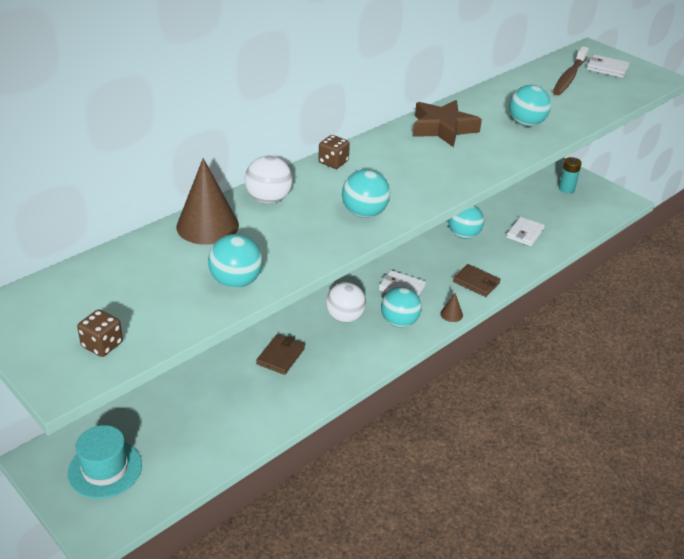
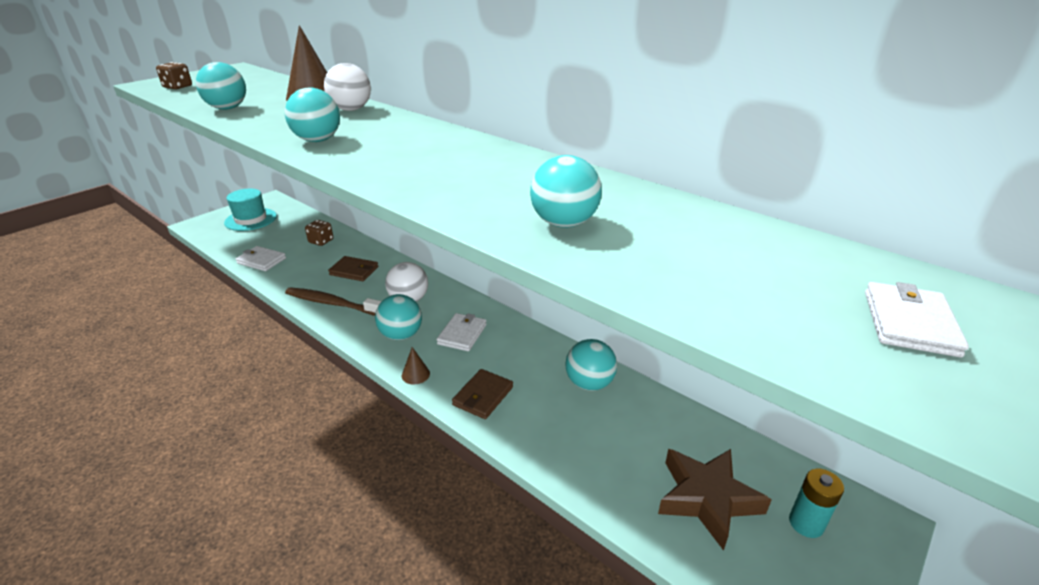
camera: 85 degrees right, 5 degrees down
(333, 162) = (421, 126): brown dice -> brown dice (321, 241)
(443, 128) = (519, 170): brown star -> brown star (707, 499)
(525, 233) = (622, 452): white wallet -> white wallet (261, 261)
(569, 77) = (799, 270): brown toothbrush -> brown toothbrush (333, 303)

